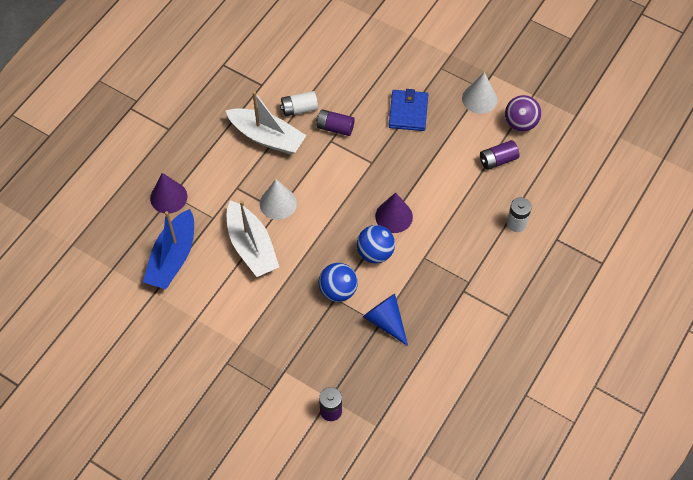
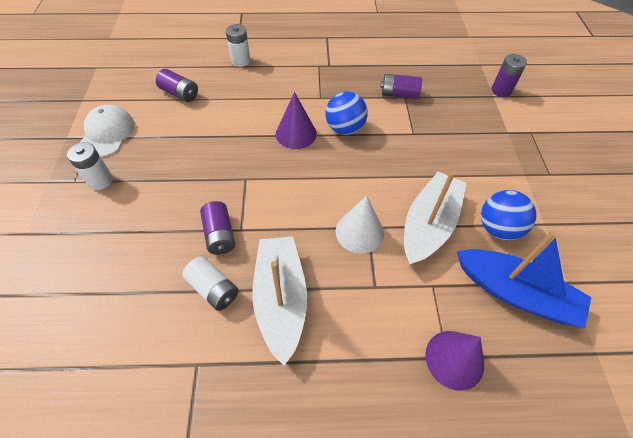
camera: 125 degrees left, 5 degrees down
(173, 258) = (515, 293): blue boat -> blue boat turned 45 degrees clockwise
(338, 290) = (404, 135): blue ball -> blue ball (498, 228)
(385, 321) = (399, 94): blue cone -> purple battery
(408, 112) = (157, 180): blue wallet -> none
(431, 81) = (100, 180): none -> white battery
(479, 99) = (107, 133): white cone -> white cap
(520, 123) = (125, 95): purple ball -> none

